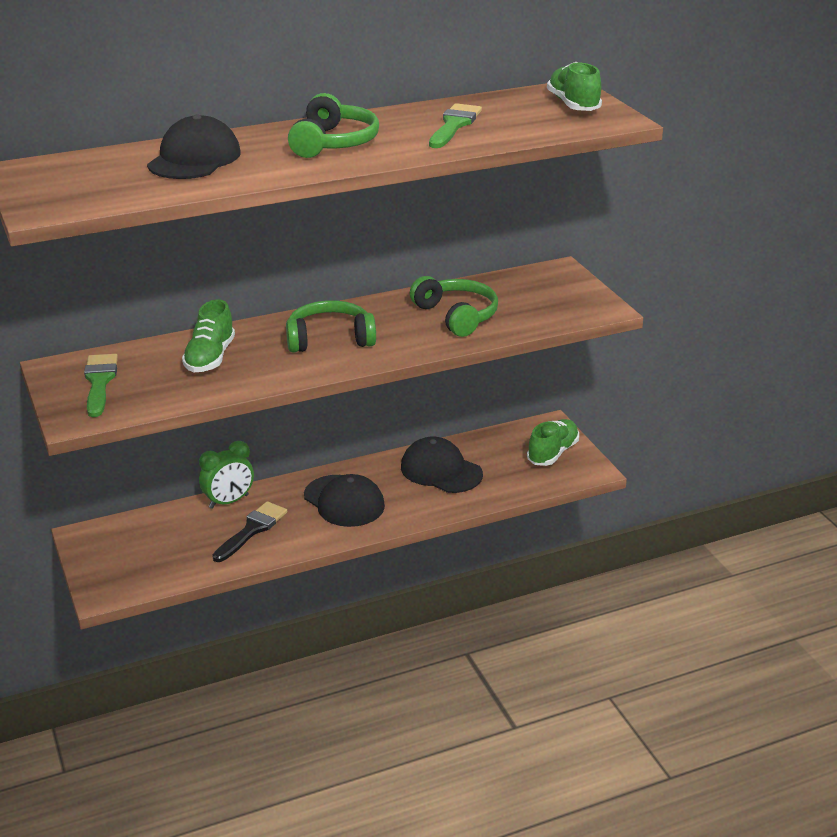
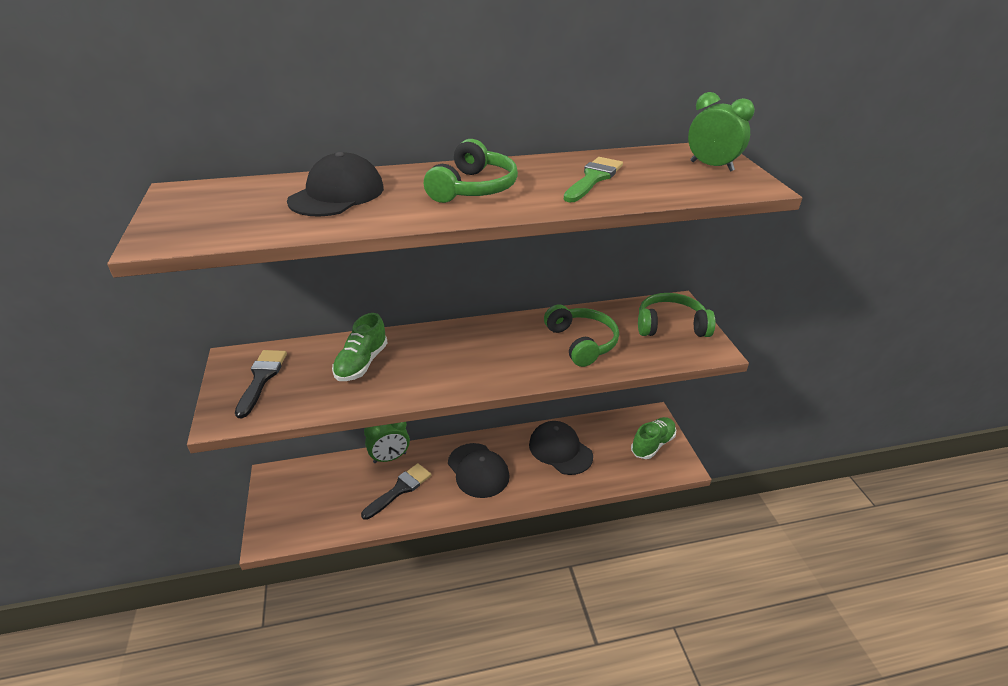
camera: 10 degrees right, 5 degrees up
(99, 382) = (261, 378): green brush -> black brush
(330, 339) = (467, 355): green headphones -> green headphones (671, 326)
(573, 105) = (711, 166): green shoe -> green clock

